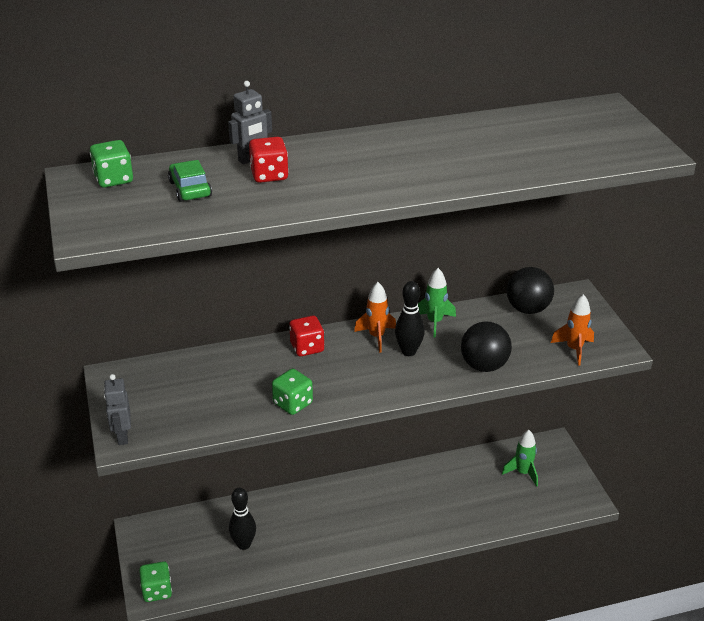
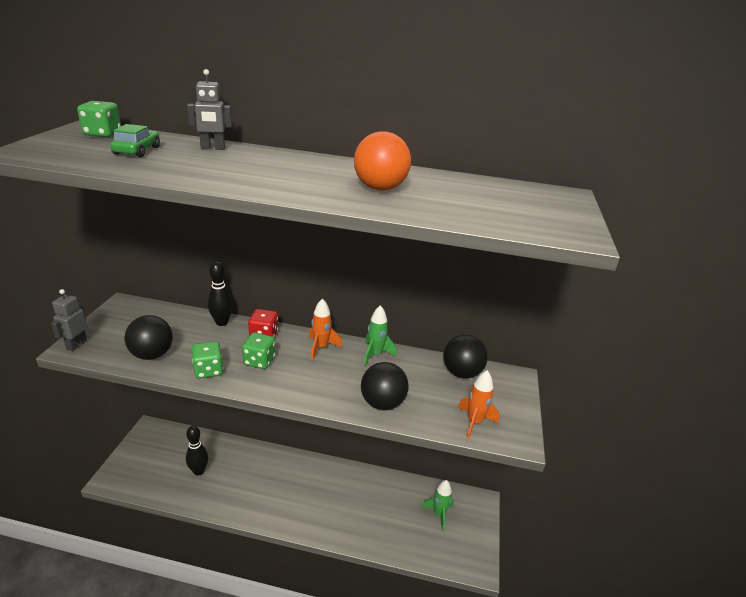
camera: 25 degrees right, 5 degrees down
(157, 591) = (118, 477): green dice -> green dice (259, 361)
(216, 412) = (152, 355): none -> black ball
(269, 175) = (206, 158): red dice -> none
(408, 351) = (333, 368): black bowling pin -> black bowling pin (222, 322)
(462, 156) = (380, 188): none -> orange ball

